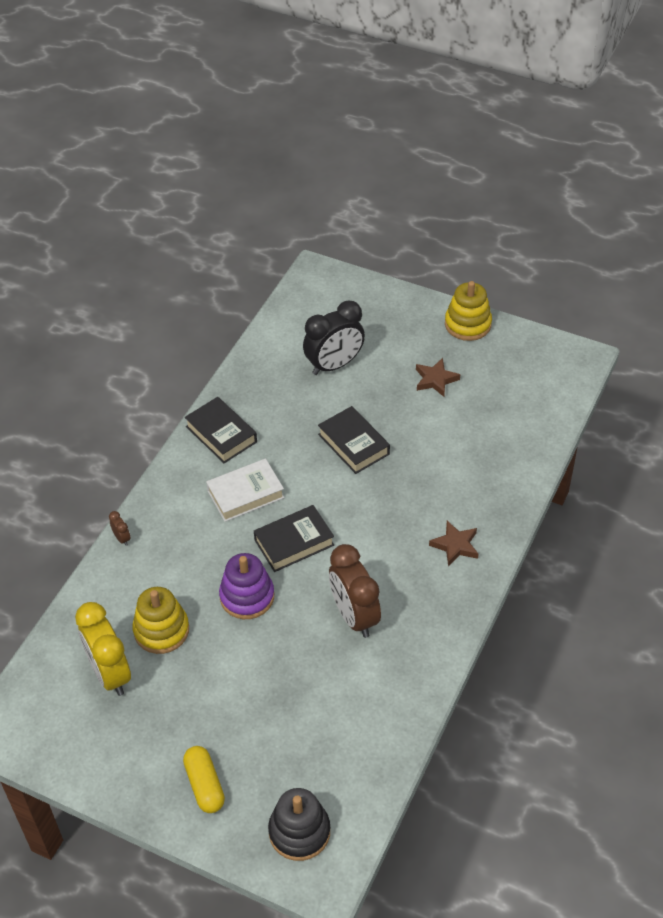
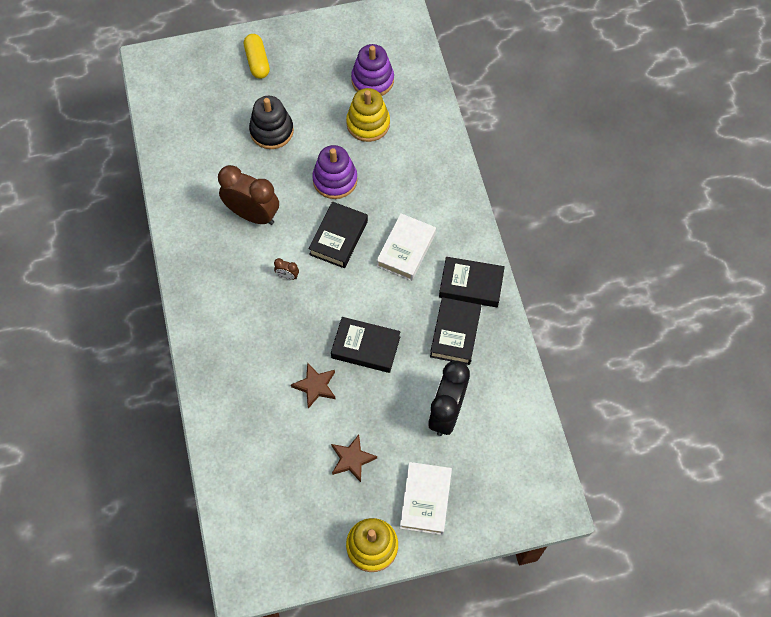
camera: 140 degrees right, 15 degrees up
(110, 673) = (372, 80): yellow clock -> purple stacking toy
(122, 538) = (455, 161): brown clock -> brown clock (287, 276)
(204, 785) = (257, 62): yellow capsule -> yellow capsule turned 45 degrees clockwise
(272, 409) = (455, 333): none -> black book
(299, 832) = (182, 74): black stacking toy -> black stacking toy (272, 131)
(403, 326) = (425, 500): none -> white book
(455, 545) = (223, 314): brown star -> brown star (315, 386)

